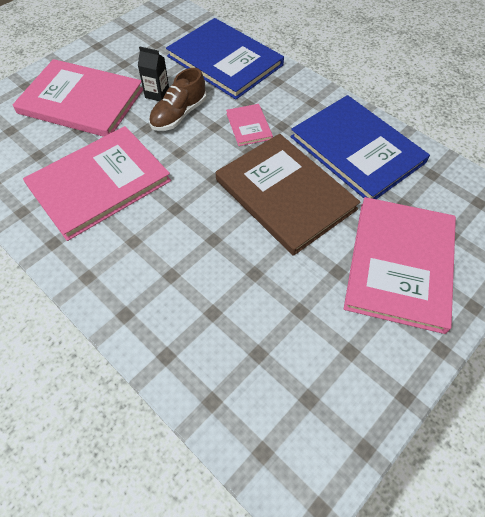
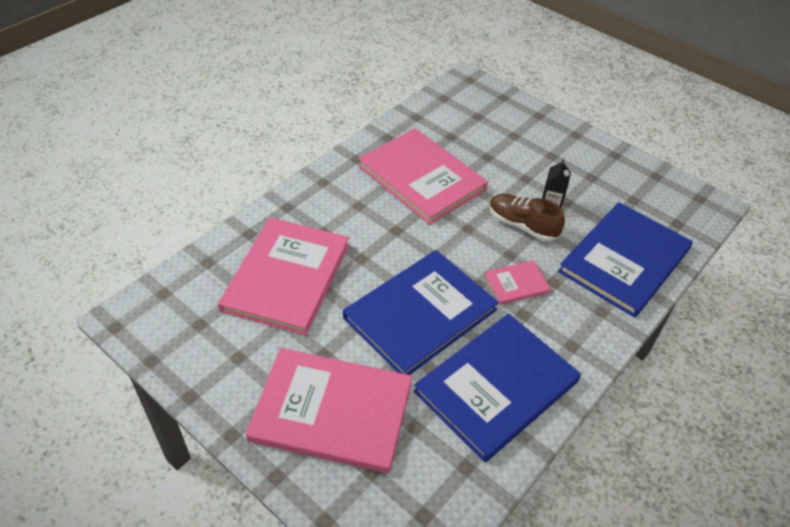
camera: 85 degrees right, 10 degrees down
(81, 101) = (526, 154): pink book -> pink book (287, 277)
(285, 194) = (420, 314): brown book -> blue book

